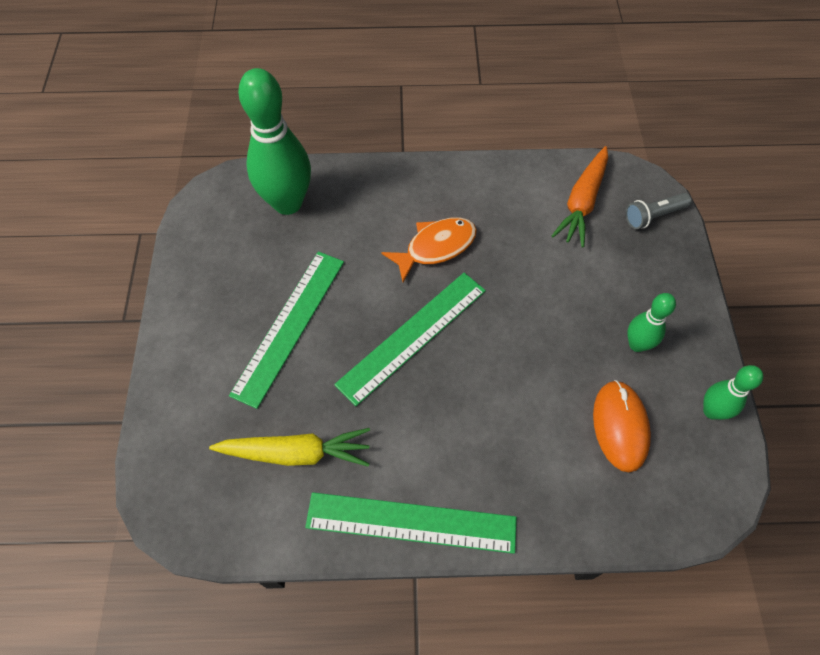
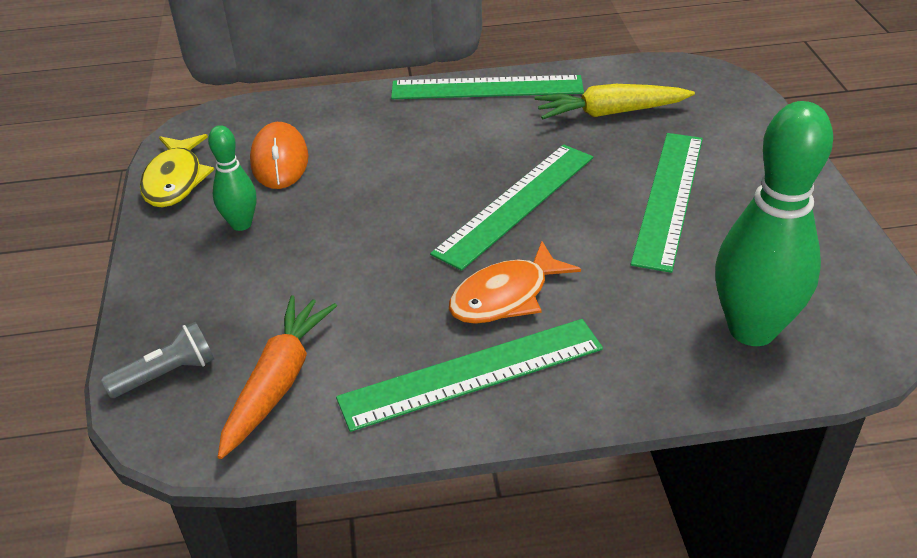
camera: 175 degrees right, 20 degrees down
(465, 195) = (472, 373): none -> green ruler
(712, 411) = (175, 180): green bowling pin -> yellow fish

